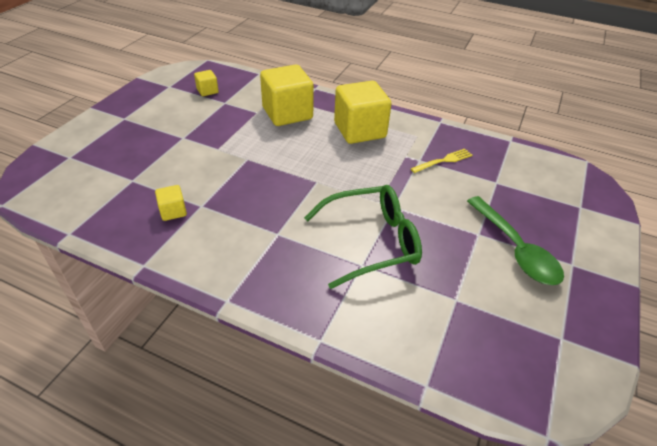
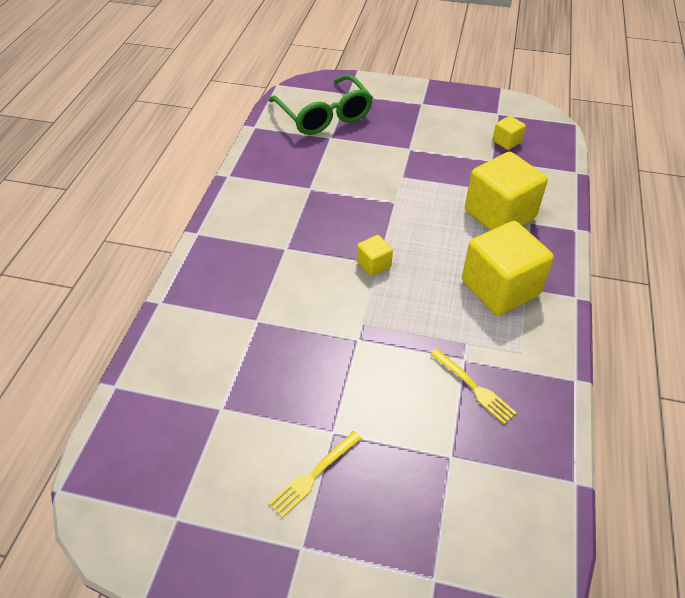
camera: 80 degrees right, 5 degrees up
(173, 211) = (296, 173): yellow cube -> yellow cube (374, 264)
(371, 242) = (292, 324): green glasses -> green glasses (324, 115)
(515, 249) = (314, 475): green spoon -> yellow fork

